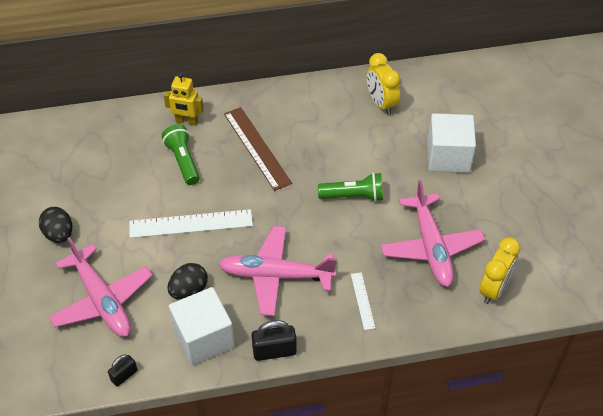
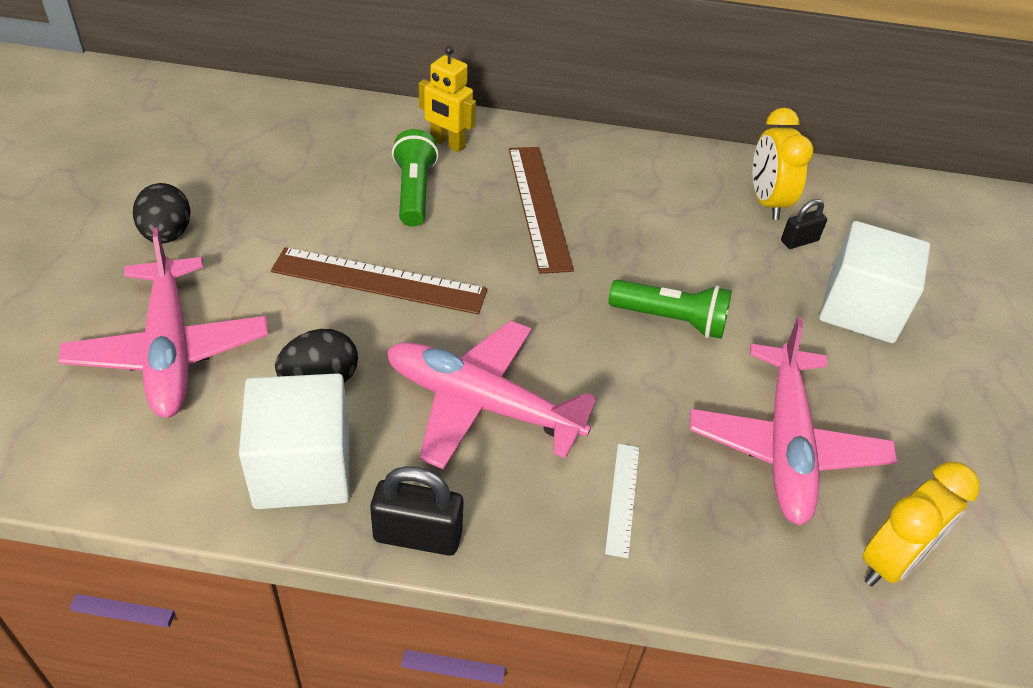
camera: 15 degrees right, 5 degrees down
(124, 375) = (128, 486): black padlock -> black padlock (799, 241)
(191, 224) = (379, 281): white ruler -> brown ruler

